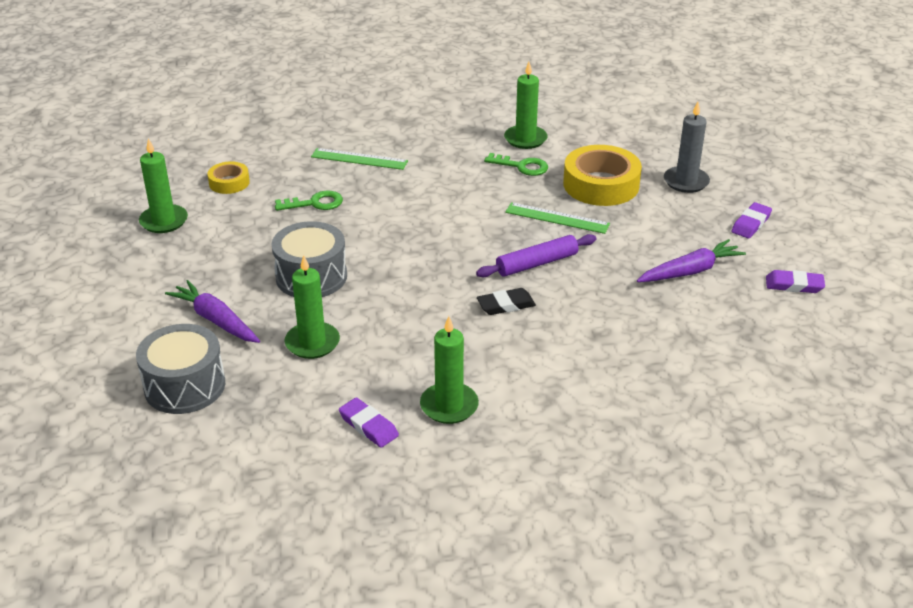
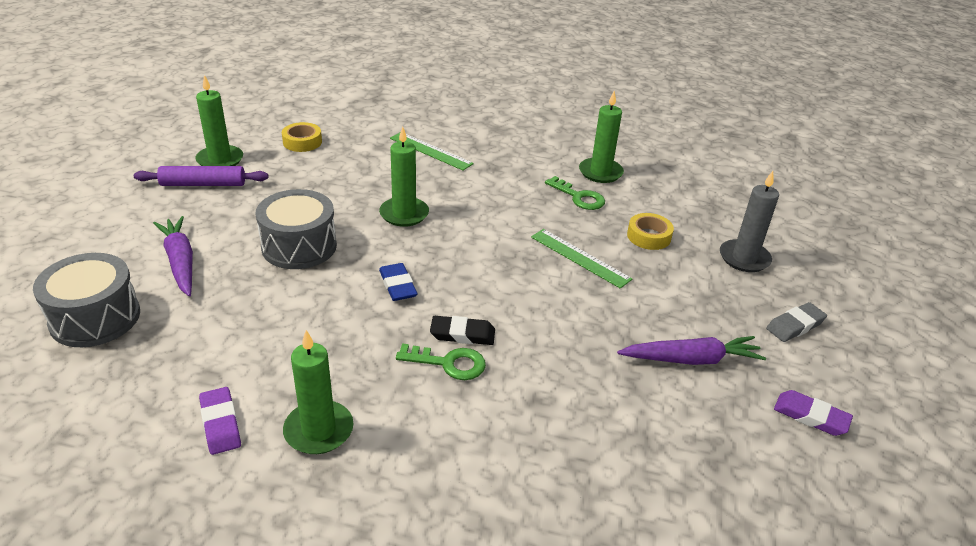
camera: 20 degrees right, 0 degrees up
(312, 343) = (244, 313): green candle -> green candle (404, 214)
(315, 203) = (359, 179): green key -> green key (449, 363)
(424, 283) = (398, 285): none -> blue eraser
(536, 263) = (526, 299): purple rolling pin -> purple rolling pin (203, 184)
(601, 184) = (648, 236): yellow tape -> yellow tape, size x0.53
(751, 224) = (795, 325): purple eraser -> grey eraser

